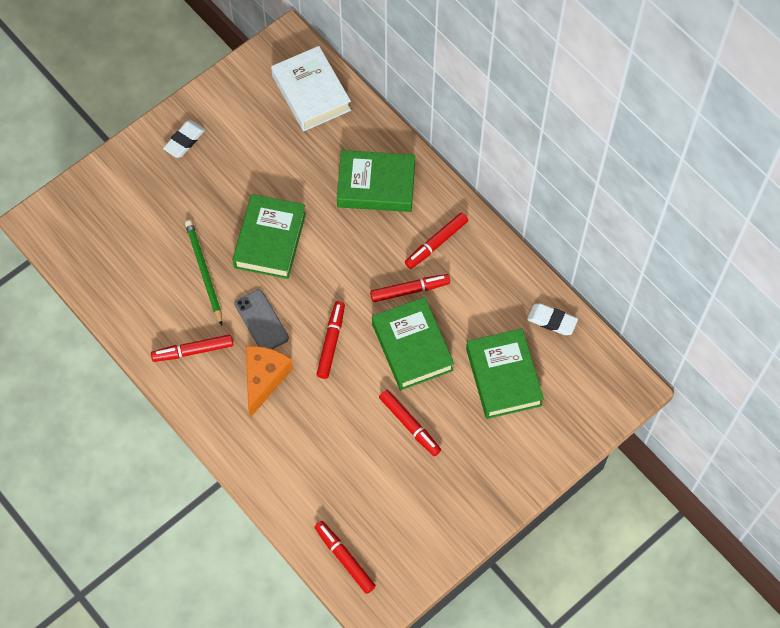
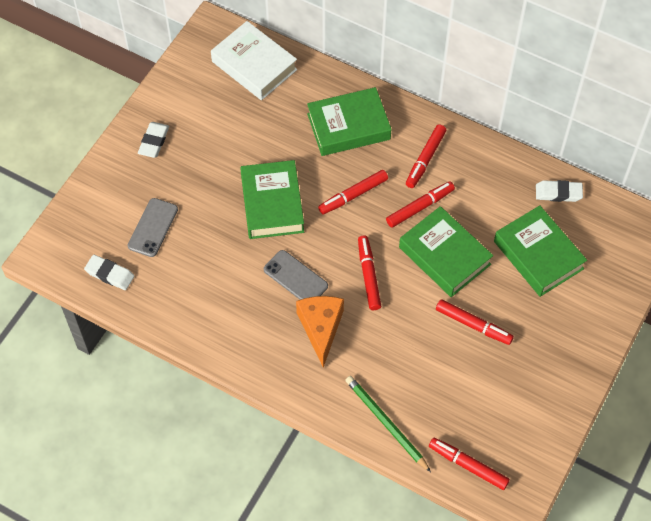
camera: 20 degrees left, 5 degrees down
(92, 259) = (110, 274): none -> white eraser
(149, 227) = (153, 227): none -> grey phone
(193, 351) = (242, 325): red marker -> red marker (353, 195)
(204, 272) = (222, 251): green pencil -> green pencil (386, 423)

